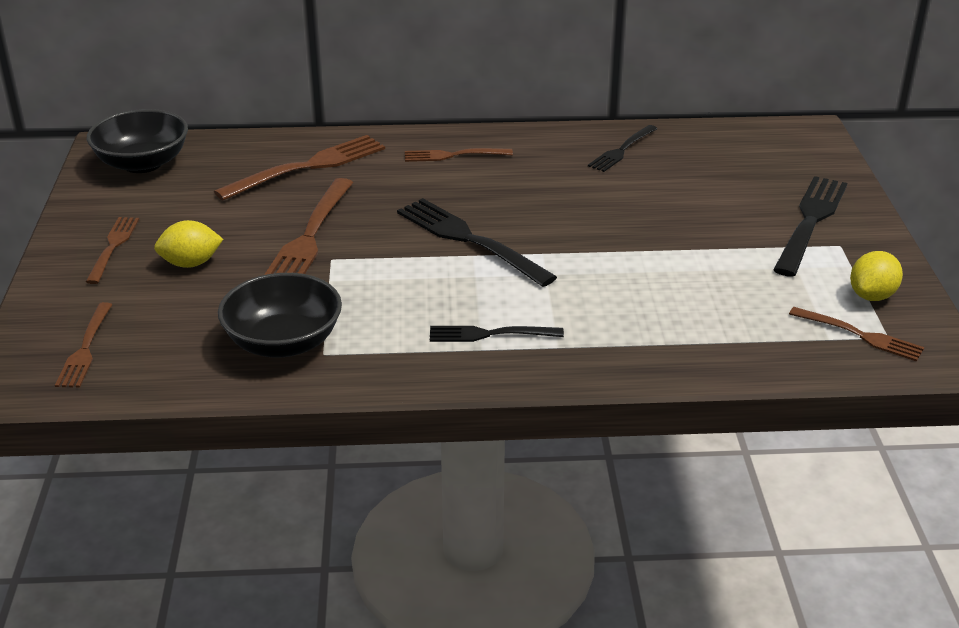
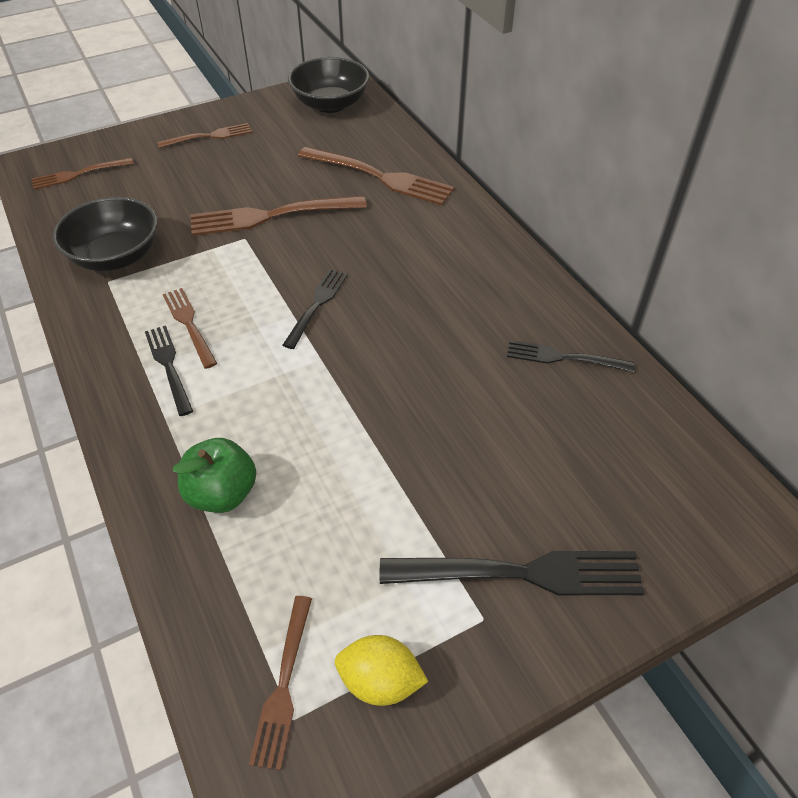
camera: 65 degrees right, 15 degrees up
(191, 263) = (204, 176): yellow lemon -> none
(453, 155) = (461, 247): brown fork -> brown fork (189, 324)
(470, 240) = (317, 305): black fork -> black fork, size x0.60
(668, 331) = (222, 493): none -> green apple

